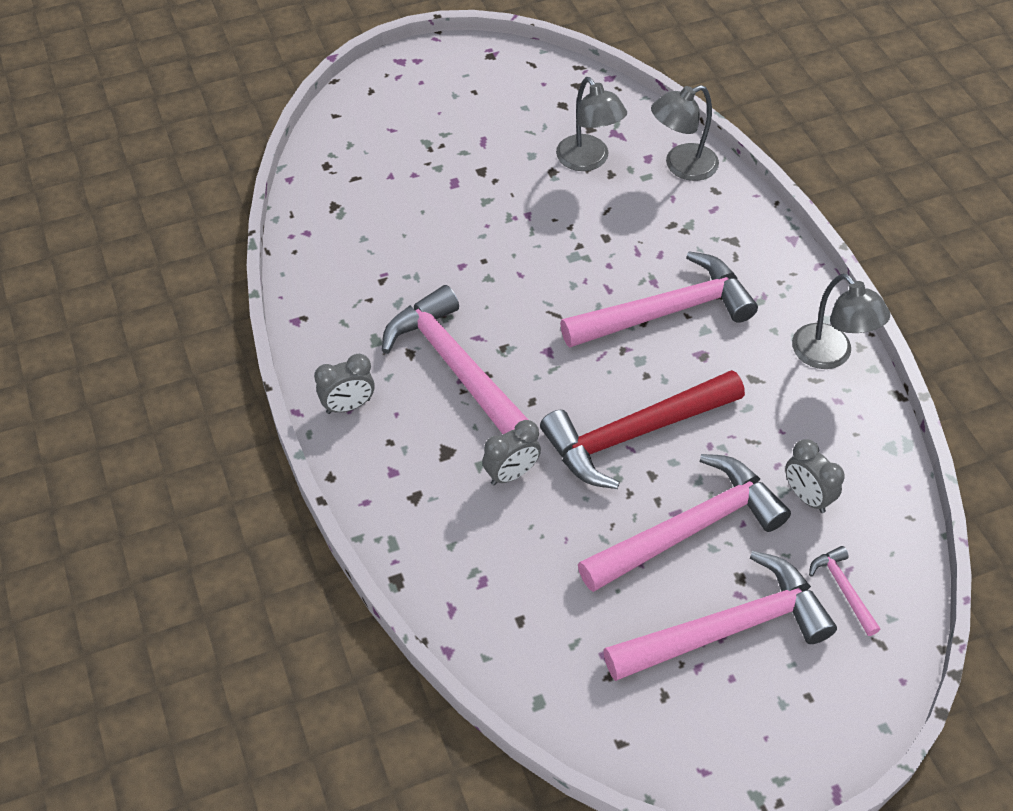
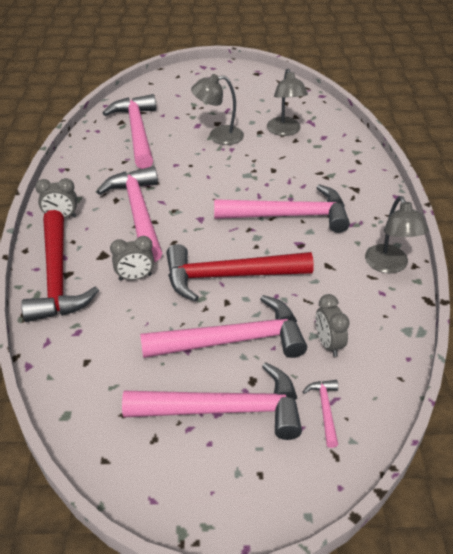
camera: 20 degrees right, 10 degrees down
(370, 219) = (137, 132): none -> pink hammer
(404, 507) = (57, 277): none -> red hammer
(681, 166) = (342, 145): grey lamp -> grey lamp (218, 136)

